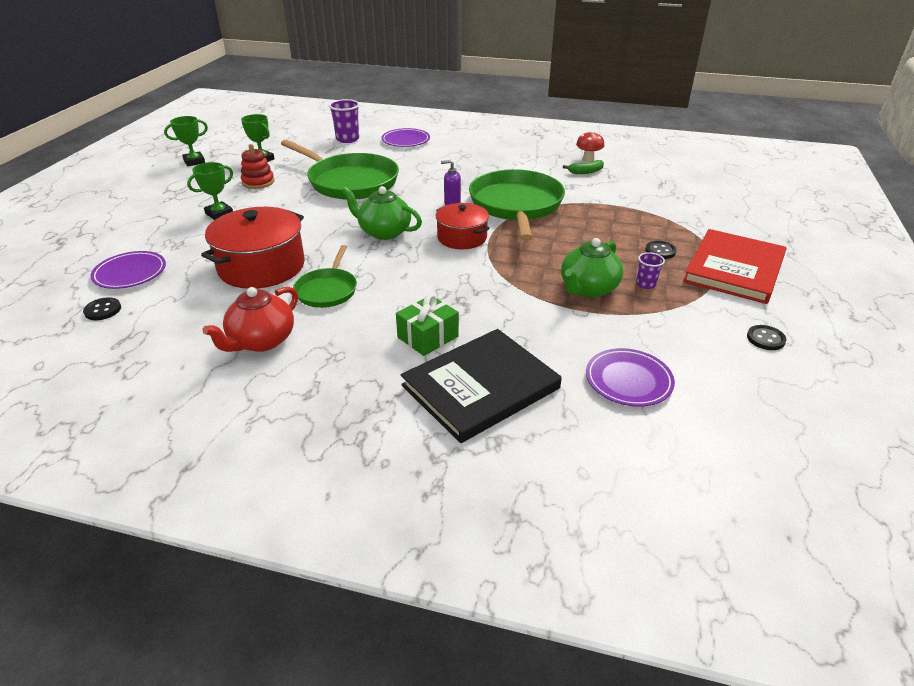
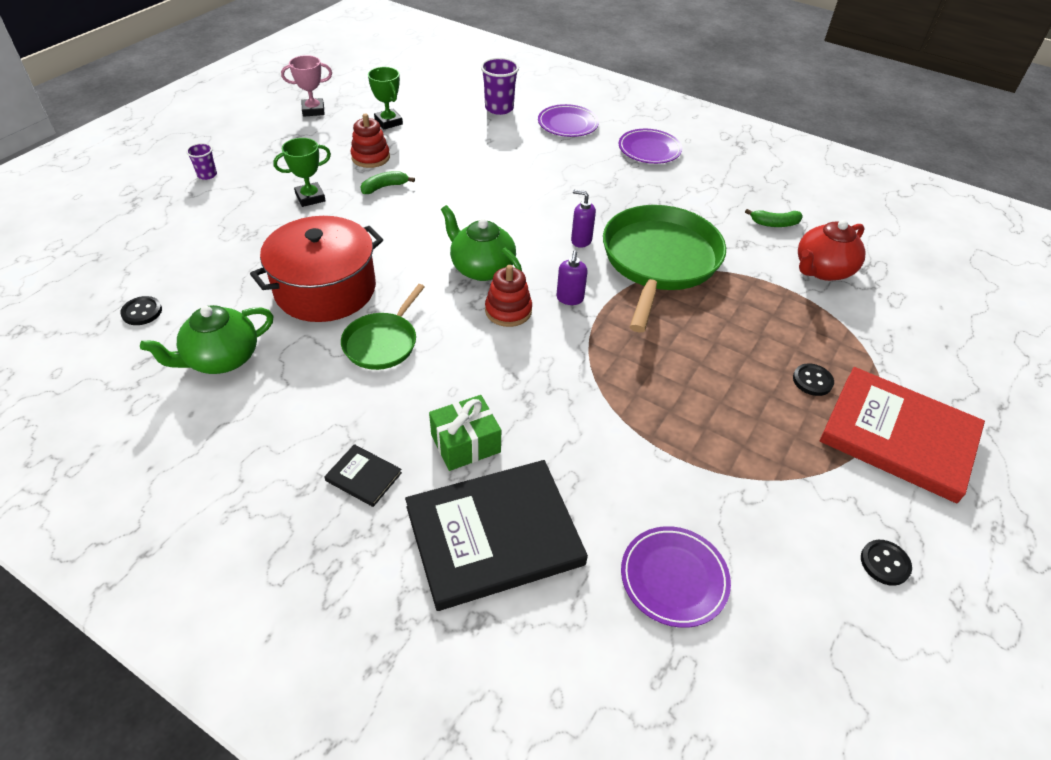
camera: 15 degrees right, 10 degrees up
(130, 273) = (187, 266): purple plate -> purple plate (649, 150)
(194, 161) = (313, 110): green trophy -> pink trophy
(261, 341) = (283, 399): red teapot -> red teapot (822, 270)
(279, 198) = (384, 187): none -> green banana
(350, 182) = (474, 179): green pan -> none
(355, 374) = (363, 477): none -> black book
(418, 253) = (508, 311): none -> red stacking toy
(462, 237) = (570, 298): red pot -> purple soap dispenser
(588, 160) = (787, 203): red mushroom -> none
(588, 289) = (689, 419): green teapot -> green teapot (221, 359)
(646, 284) = (767, 431): purple cup -> purple cup (207, 175)
(734, 269) = (898, 436): red book -> red book turned 75 degrees clockwise

